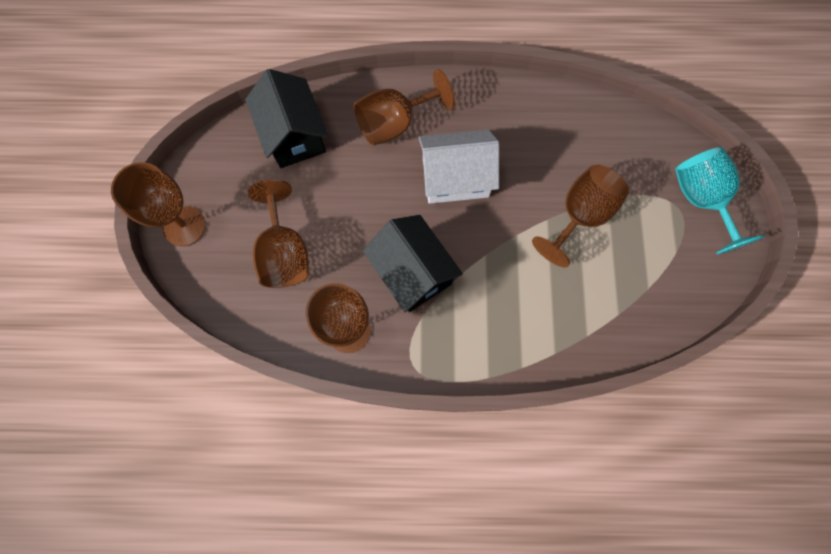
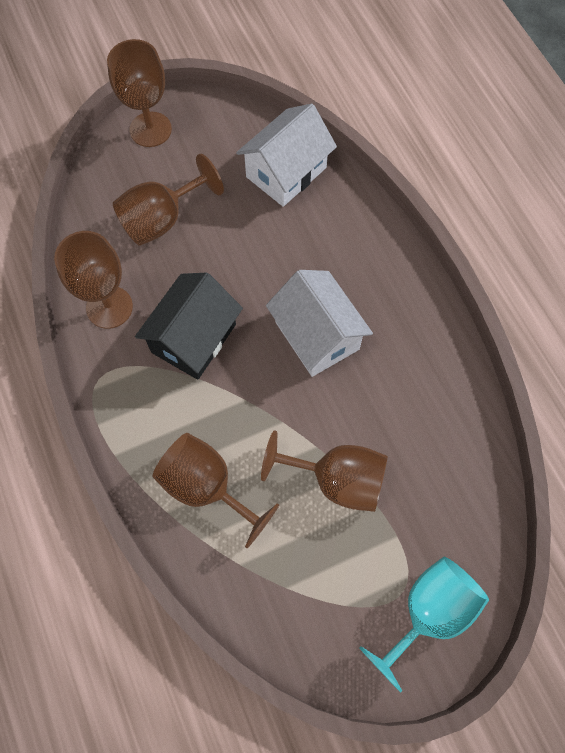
camera: 65 degrees right, 5 degrees down
(294, 135) = (286, 172): black house -> white house
(394, 124) = (347, 253): brown goblet -> brown goblet (207, 487)

